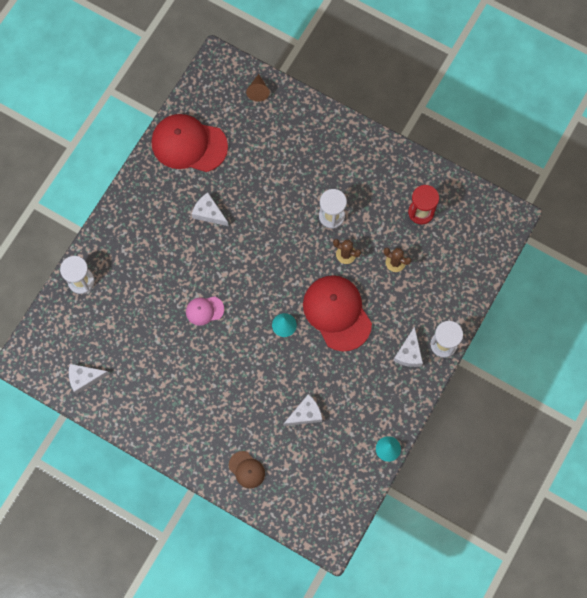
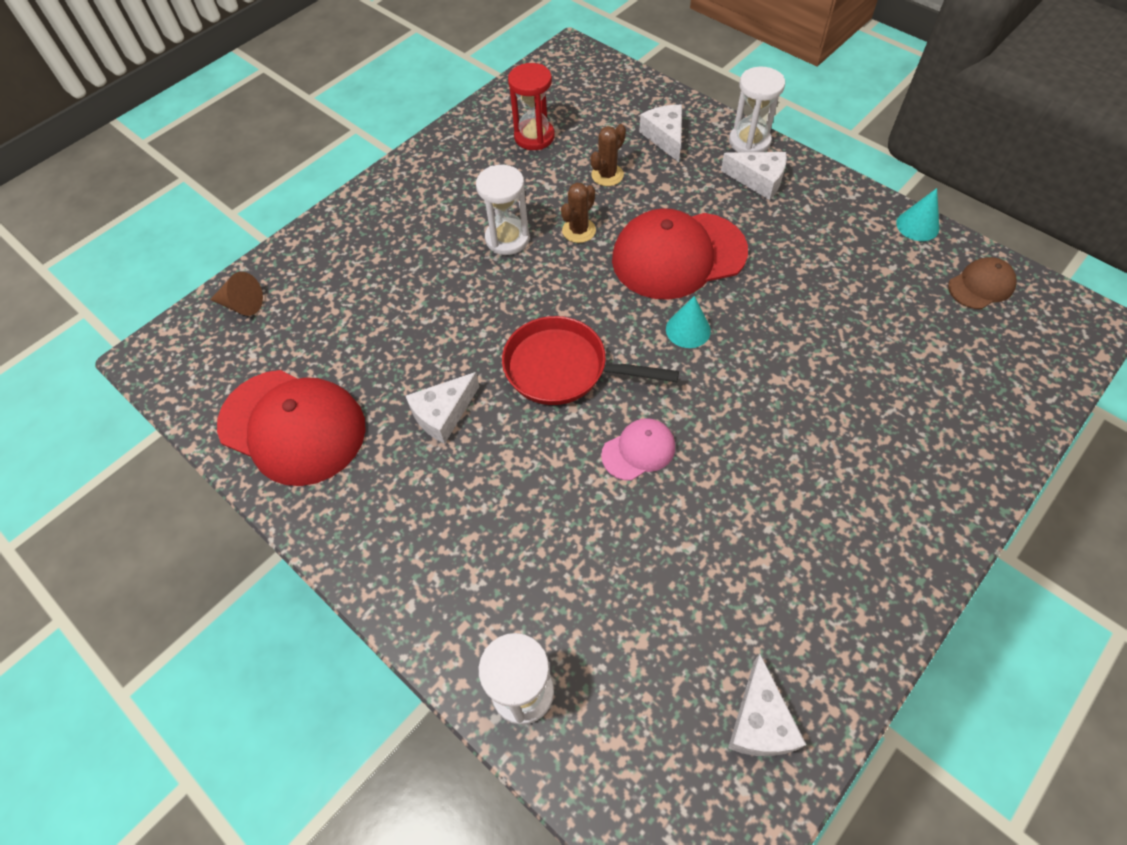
camera: 75 degrees left, 15 degrees down
(189, 144) = (292, 427): red cap -> red cap turned 90 degrees counterclockwise
(204, 310) = (638, 450): pink cap -> pink cap turned 120 degrees counterclockwise
(246, 265) = (563, 368): none -> red pan
(247, 469) = (966, 427): brown cap -> brown cap (981, 286)
(305, 414) = (856, 323): white cheese -> white cheese (665, 137)

